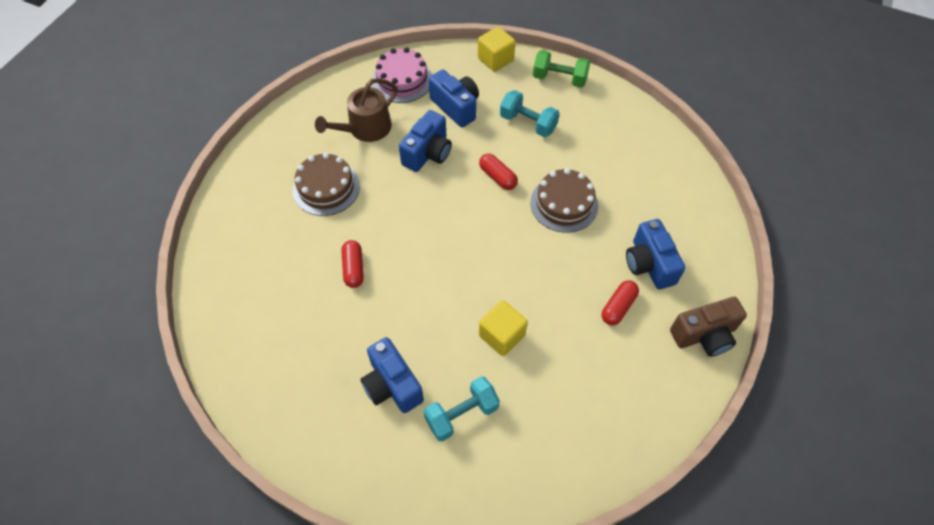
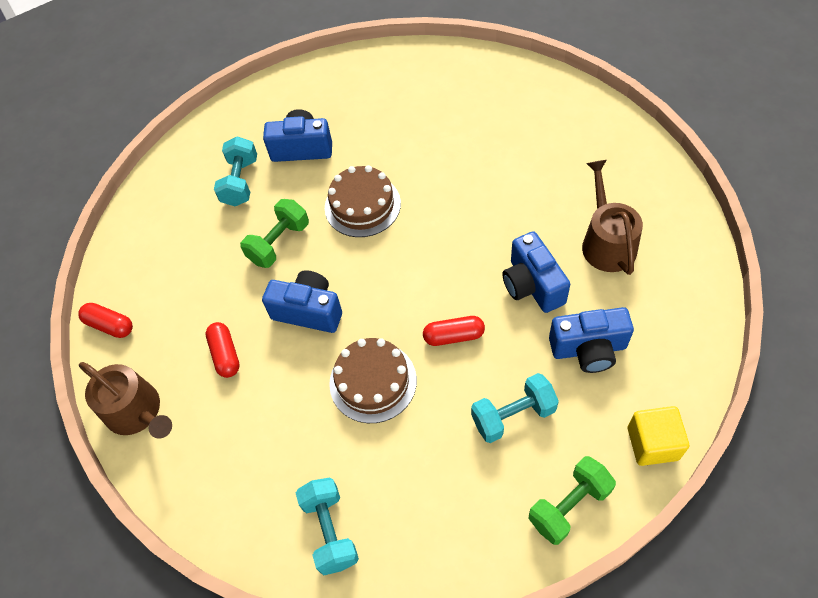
camera: 130 degrees right, 0 degrees up
(326, 188) = (542, 178): brown cake -> brown cake (362, 205)
(354, 268) = (431, 165): red capsule -> red capsule (110, 325)
(402, 80) = (670, 313): pink cake -> none
(502, 335) = (279, 243): yellow cube -> green dumbbell
(649, 264) = (242, 417): blue camera -> blue camera (308, 311)
(668, 173) = (330, 530): none -> turquoise dumbbell
(704, 335) = (137, 412): brown camera -> brown watering can

